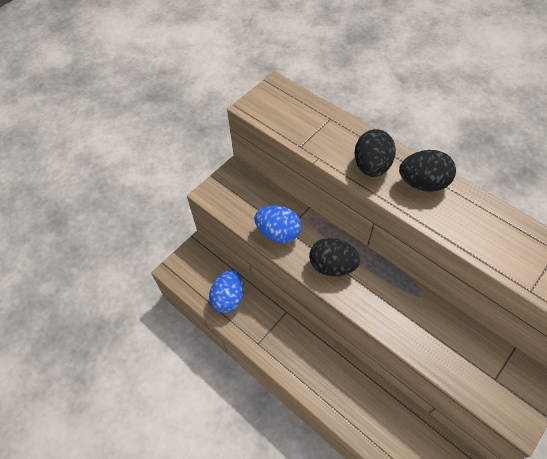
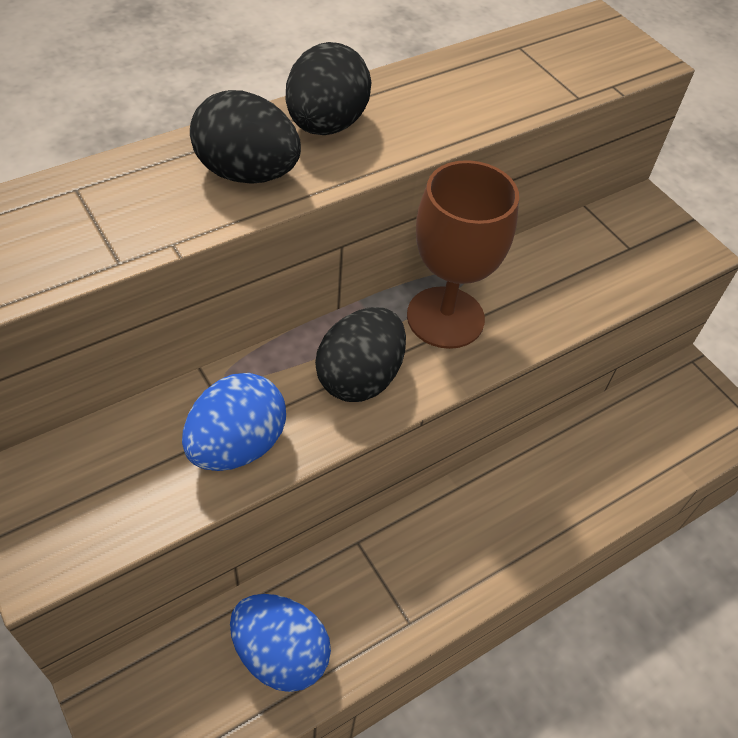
camera: 80 degrees left, 5 degrees down
(386, 292) = (445, 317): none -> brown goblet

